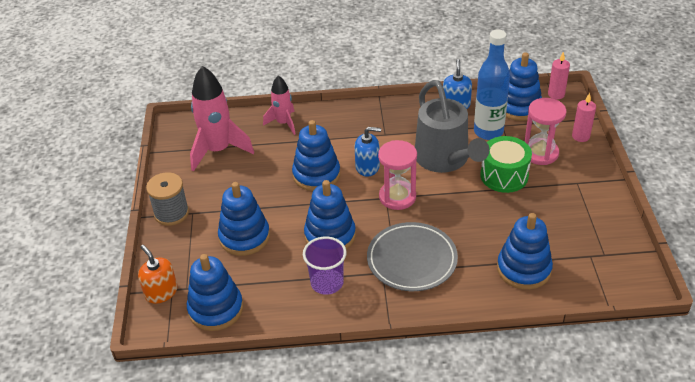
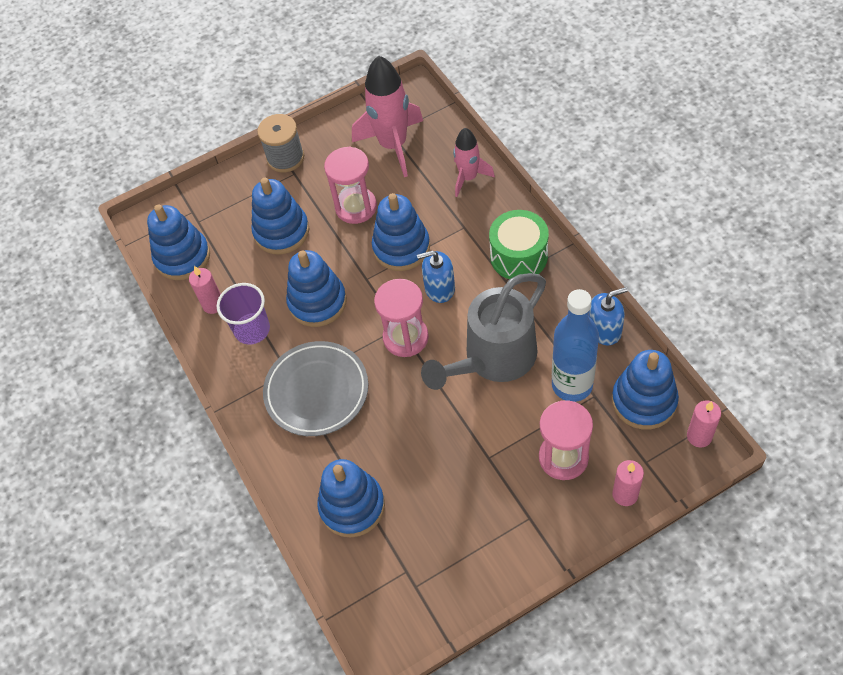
camera: 70 degrees right, 15 degrees up
(161, 292) = (185, 205): orange soap dispenser -> none
(258, 187) = (356, 207): none -> pink hourglass
(283, 301) = (213, 304): none -> pink candle
(367, 167) = (439, 288): blue soap dispenser -> blue soap dispenser turned 105 degrees clockwise
(504, 176) = (498, 431): green drum -> green drum (518, 256)

